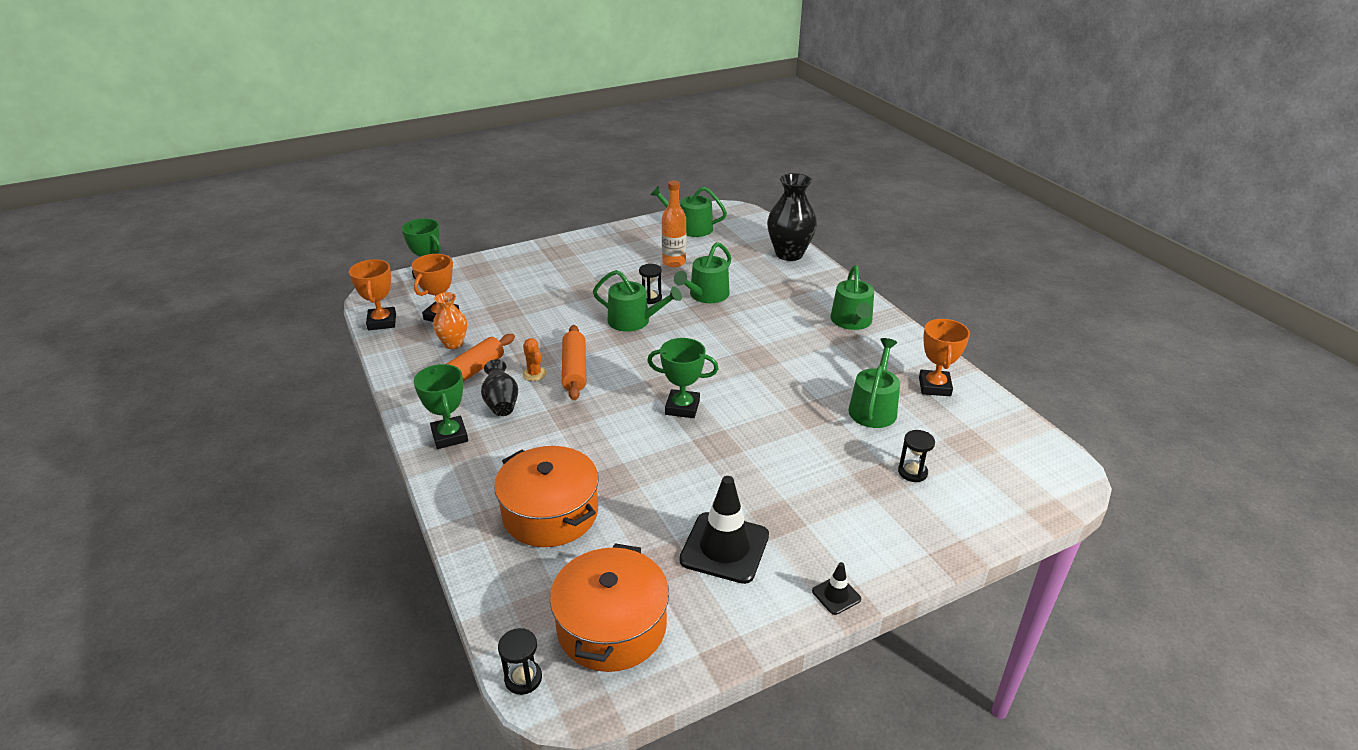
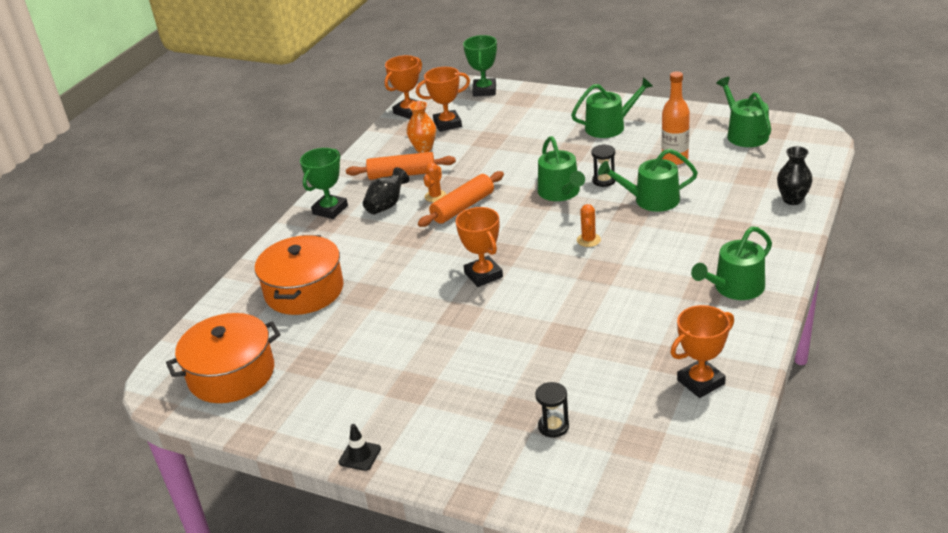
camera: 55 degrees right, 0 degrees up
(523, 678) = (160, 366): black hourglass -> none
(682, 407) = (483, 275): green trophy -> orange trophy
(712, 342) = (588, 240): none -> orange cactus
(724, 548) = (352, 379): black traffic cone -> none
(789, 254) = (792, 199): black vase -> black vase, size x0.58
(873, 408) = (616, 364): green watering can -> green watering can (609, 126)

